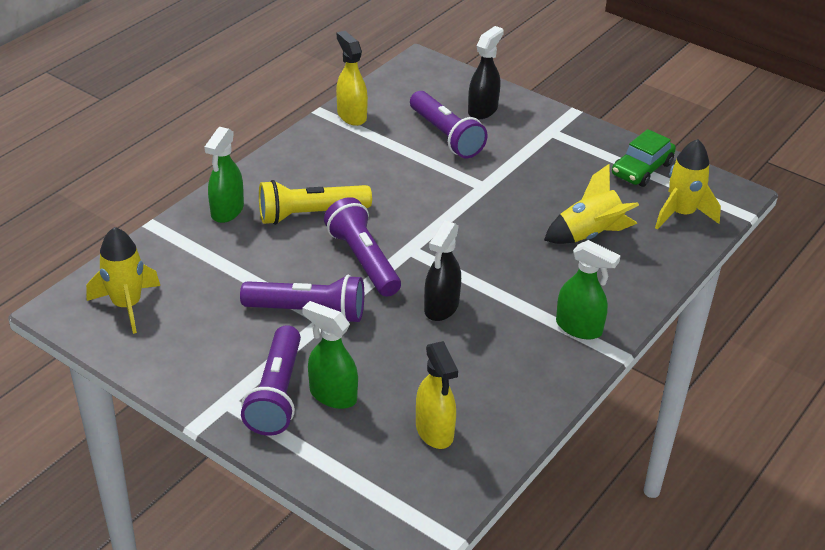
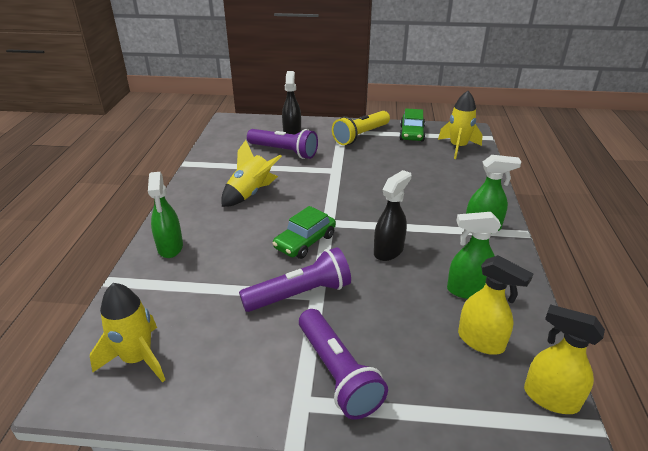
camera: 30 degrees left, 5 degrees down
(310, 214) = (238, 226): yellow flashlight -> yellow flashlight (361, 136)
(332, 395) = (381, 351): green spray bottle -> green spray bottle (467, 290)
(351, 115) = (211, 159): yellow spray bottle -> yellow spray bottle (550, 398)
(363, 260) = (305, 242): purple flashlight -> green car
(441, 307) = (388, 251): black spray bottle -> black spray bottle turned 135 degrees counterclockwise
(589, 235) = (425, 174): yellow rocket -> yellow rocket (250, 194)

